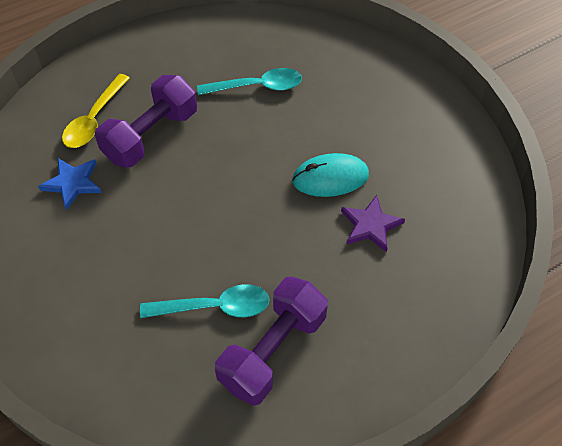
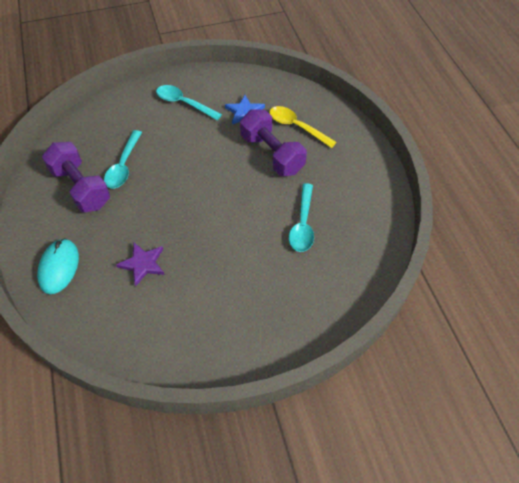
camera: 105 degrees right, 0 degrees up
(62, 267) = (184, 103): none -> turquoise spoon
(330, 178) = (195, 250): turquoise mouse -> turquoise mouse (59, 267)

